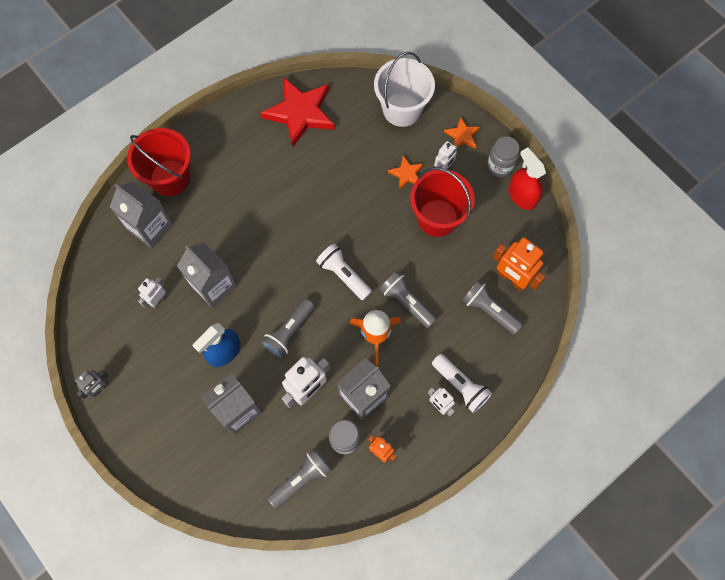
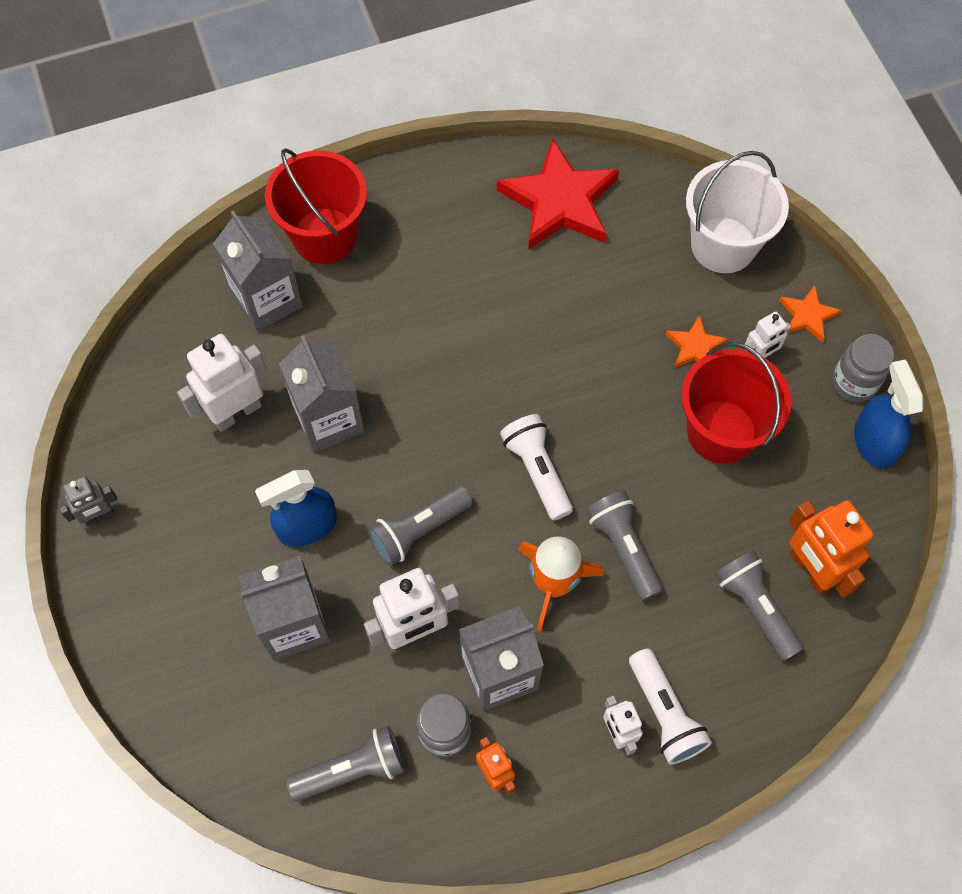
camera: 20 degrees right, 5 degrees down
(158, 300) = (236, 412): white robot -> white robot, size x1.73
(522, 196) = (874, 442): red spray bottle -> blue spray bottle

